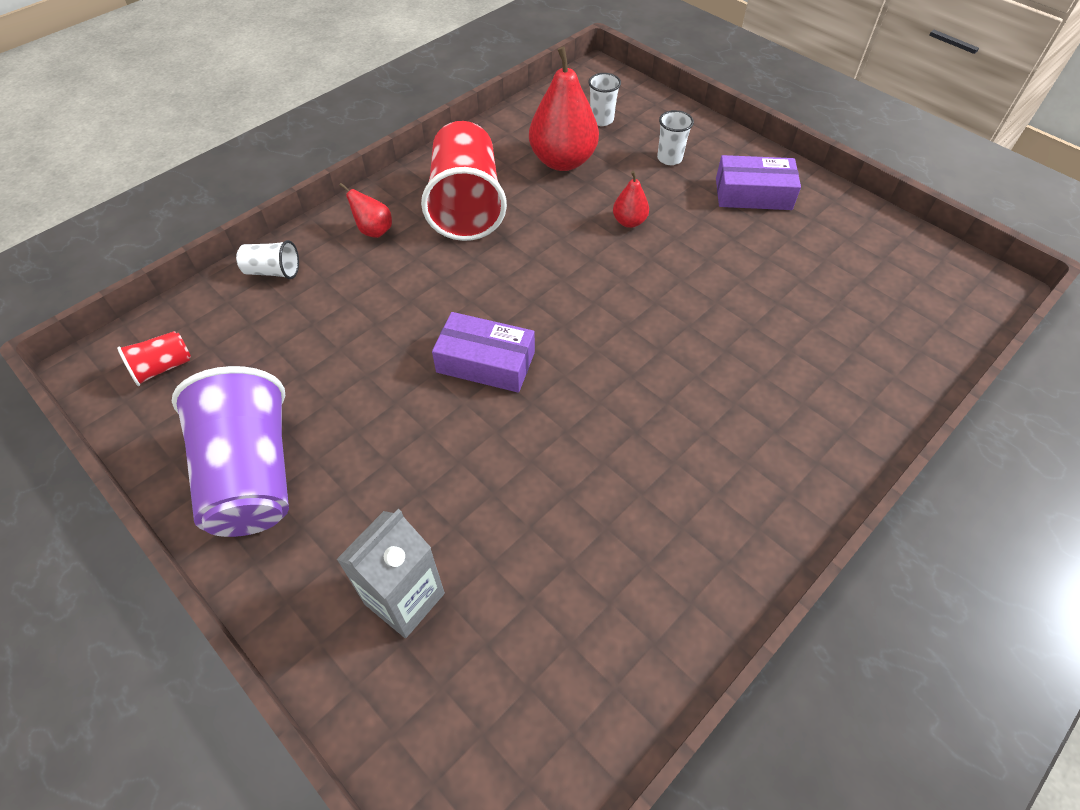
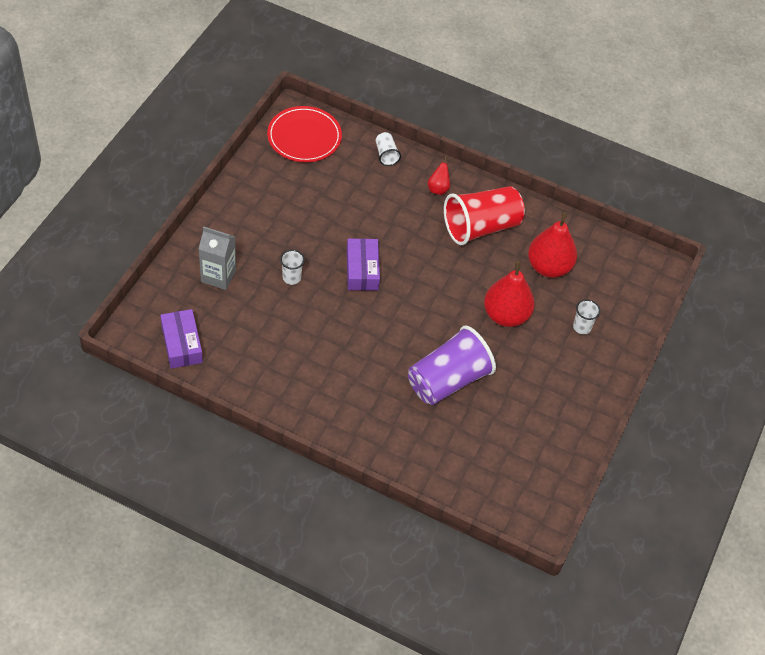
camera: 65 degrees right, 0 degrees up
(163, 367) = (304, 137): red cup -> red plate
(252, 474) = (258, 197): purple cup -> purple cup (448, 380)
(601, 120) = (605, 279): white cup -> white cup (291, 278)
(629, 222) = (506, 315): red pear -> red pear, size x2.05
(753, 194) = (567, 381): purple box -> purple box (182, 344)

